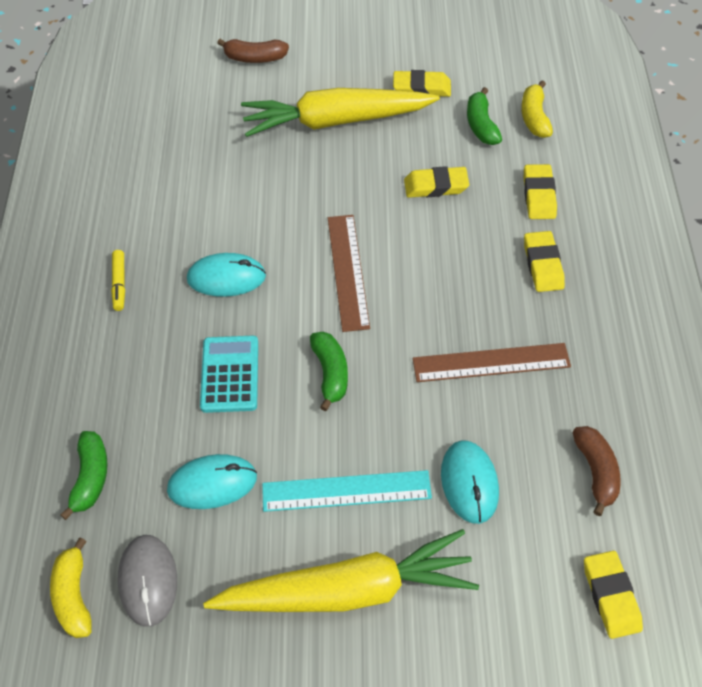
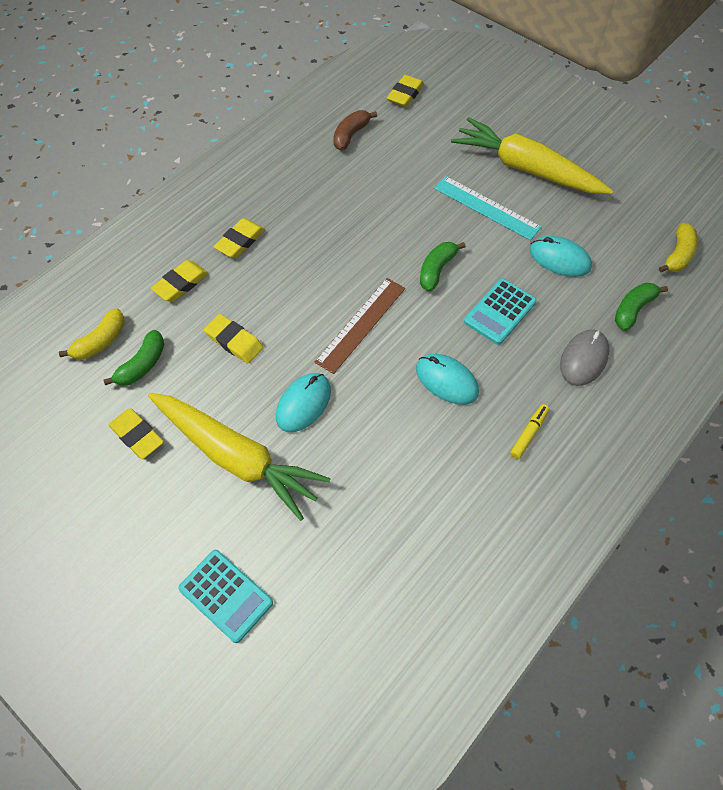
camera: 140 degrees left, 5 degrees up
(148, 581) = (630, 236): grey mouse -> grey mouse (584, 359)
(254, 58) = (226, 595): brown banana -> turquoise calculator
(469, 483) = (418, 170): turquoise mouse -> turquoise mouse (303, 404)
(491, 363) = (339, 213): brown ruler -> none

